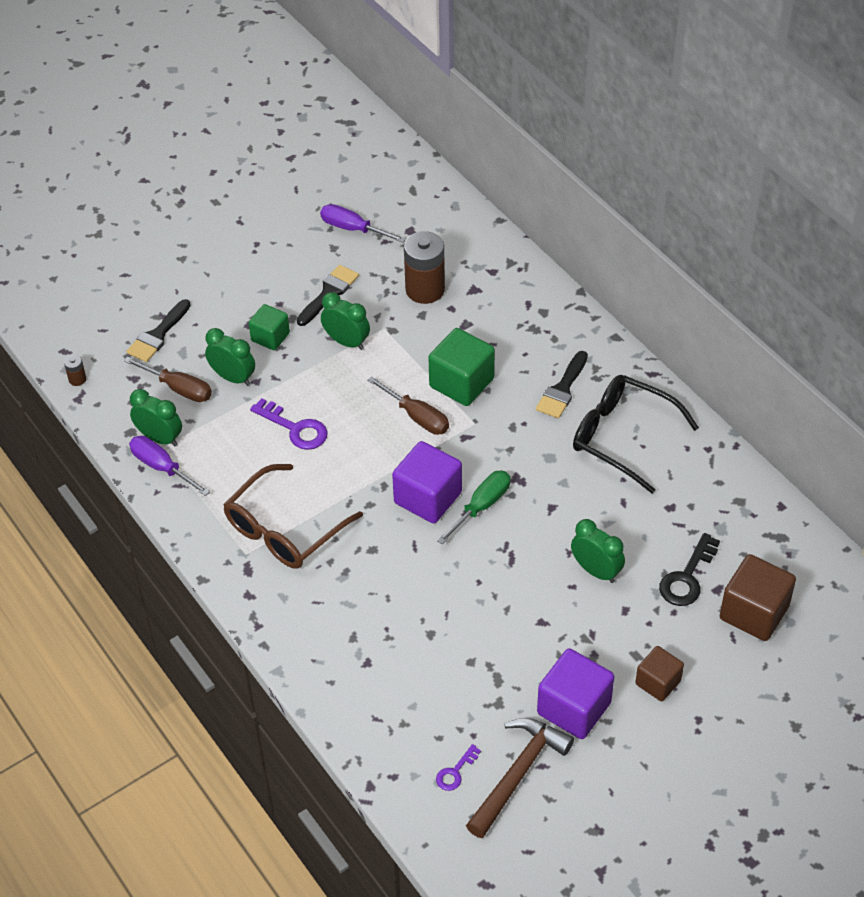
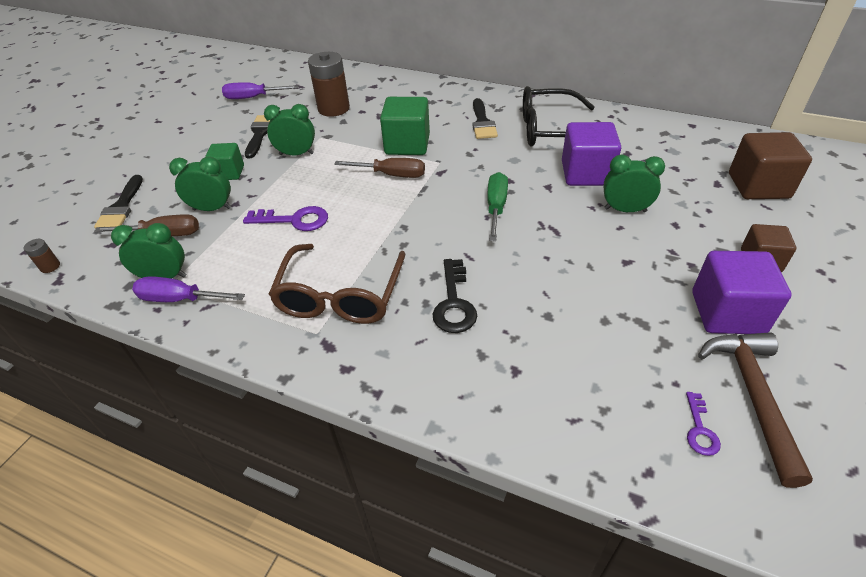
camera: 30 degrees left, 5 degrees down
(428, 498) = (448, 219): purple cube -> purple cube (586, 173)
(687, 577) = (689, 185): black key -> black key (454, 302)

